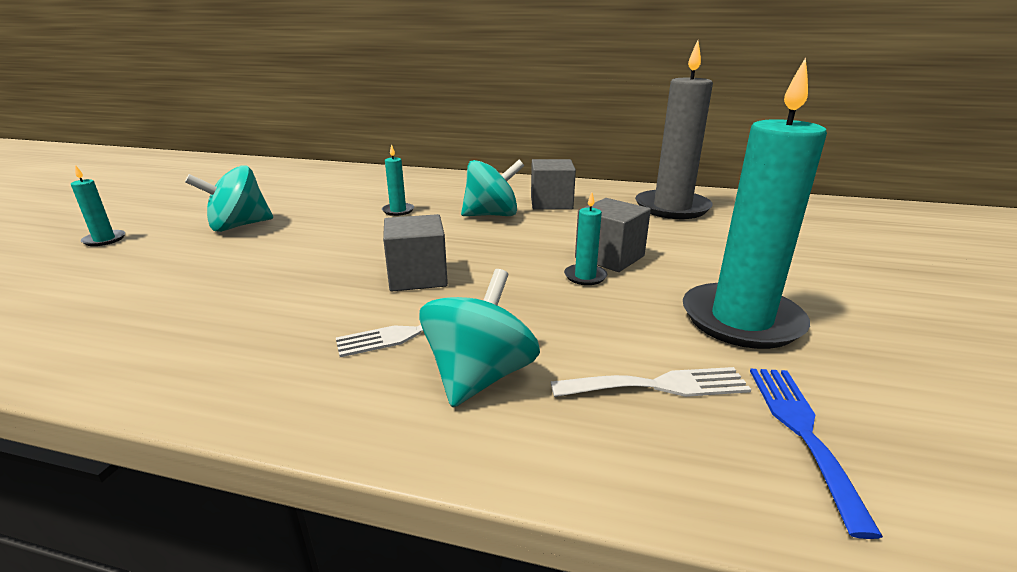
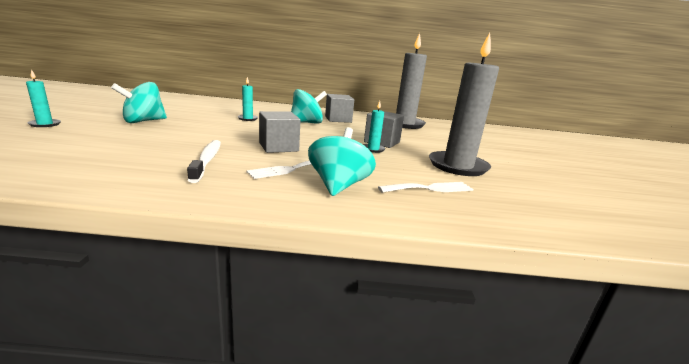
camera: 15 degrees left, 5 degrees down
(287, 313) = (207, 160): none -> white toothbrush
(741, 320) = (457, 166): turquoise candle -> grey candle
(802, 431) = (500, 202): blue fork -> none

